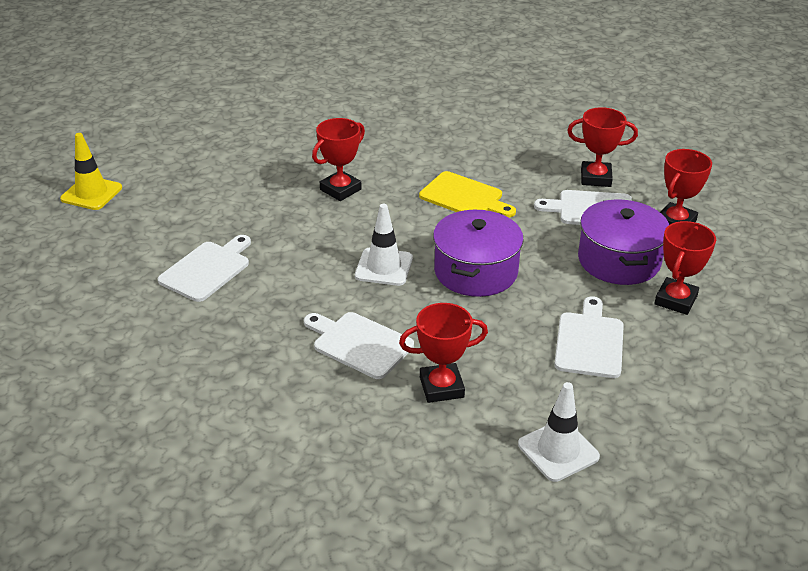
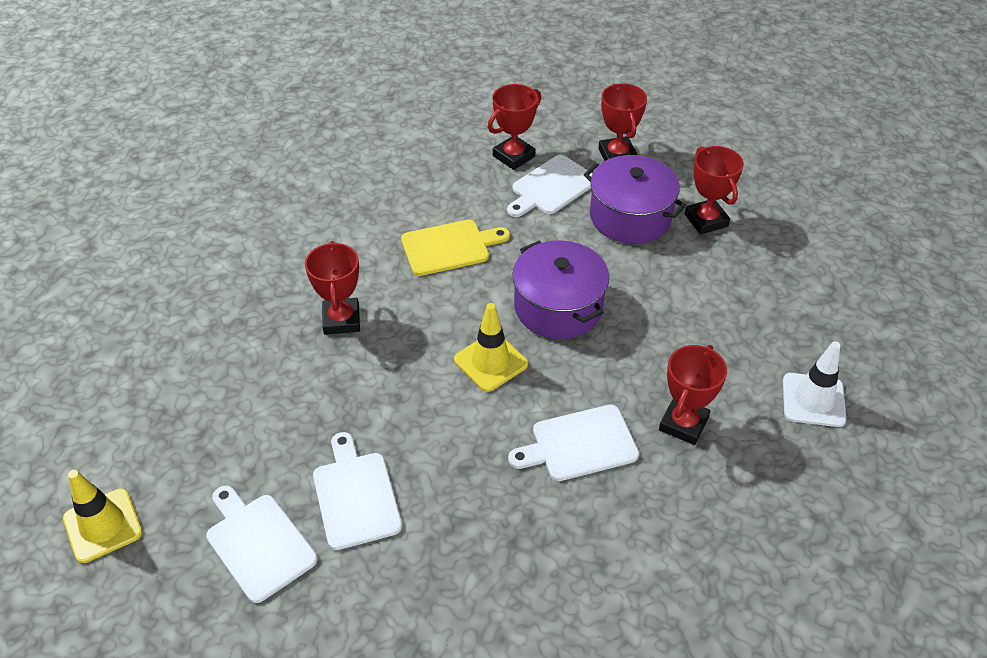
camera: 50 degrees left, 10 degrees up
(384, 267) = (490, 362): white traffic cone -> yellow traffic cone
(589, 342) = (709, 299): white cutting board -> white cutting board (258, 543)

